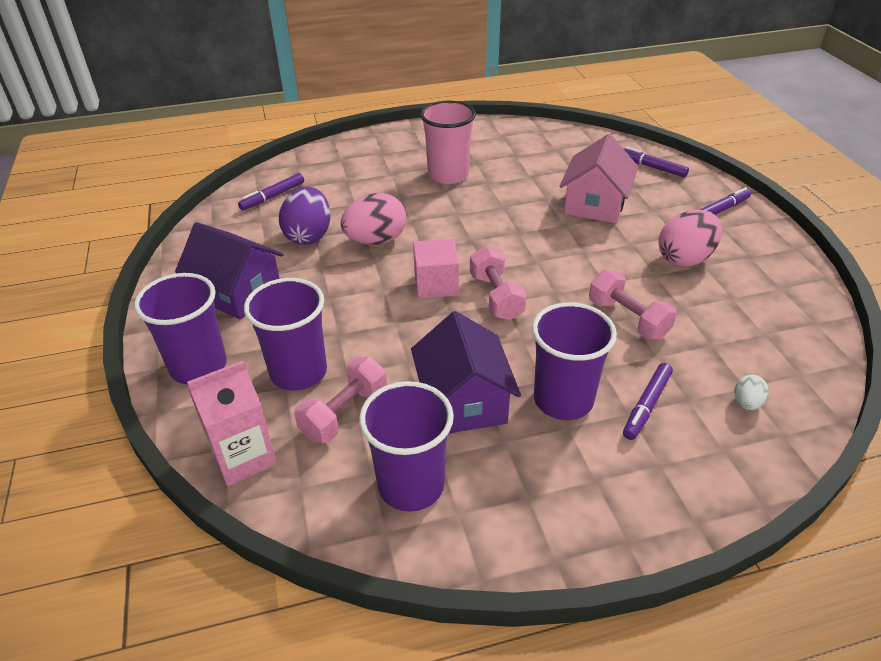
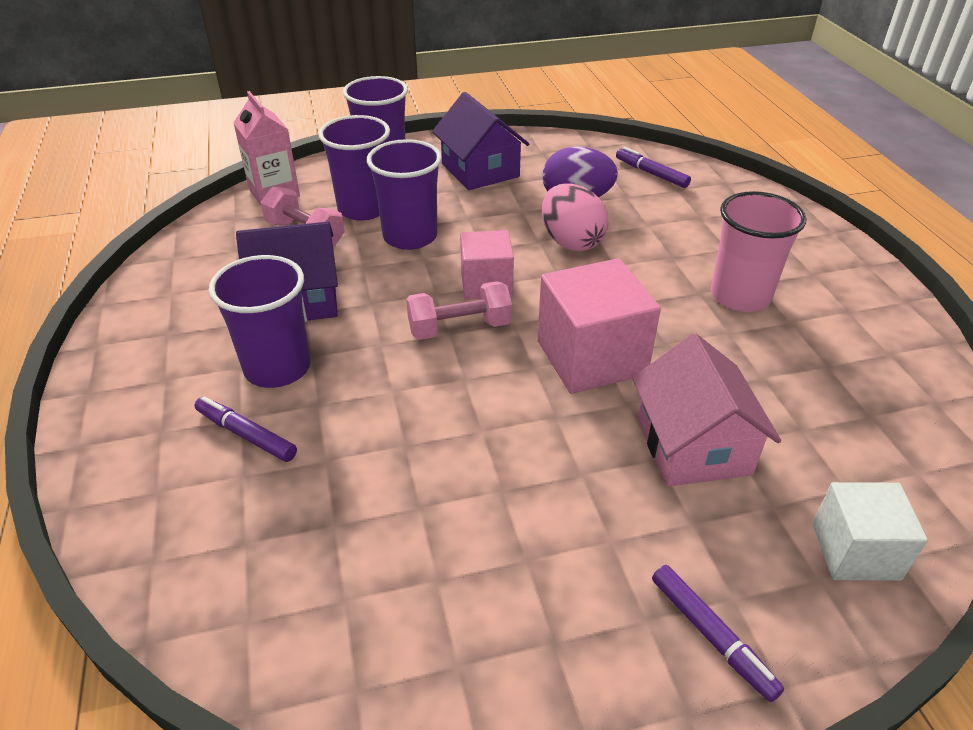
camera: 90 degrees right, 0 degrees up
(237, 292) = (480, 170): purple house -> purple house turned 60 degrees counterclockwise
(411, 485) = (211, 270): purple cup -> purple cup (410, 237)
(521, 236) = (591, 357): none -> pink cube
(595, 204) = (693, 446): pink house -> pink house turned 60 degrees clockwise
(628, 319) = (402, 442): pink dumbbell -> none
(652, 167) = (855, 551): purple marker -> white cube
(685, 259) = (543, 538): pink egg -> none
(746, 403) = (216, 536): white egg -> none

